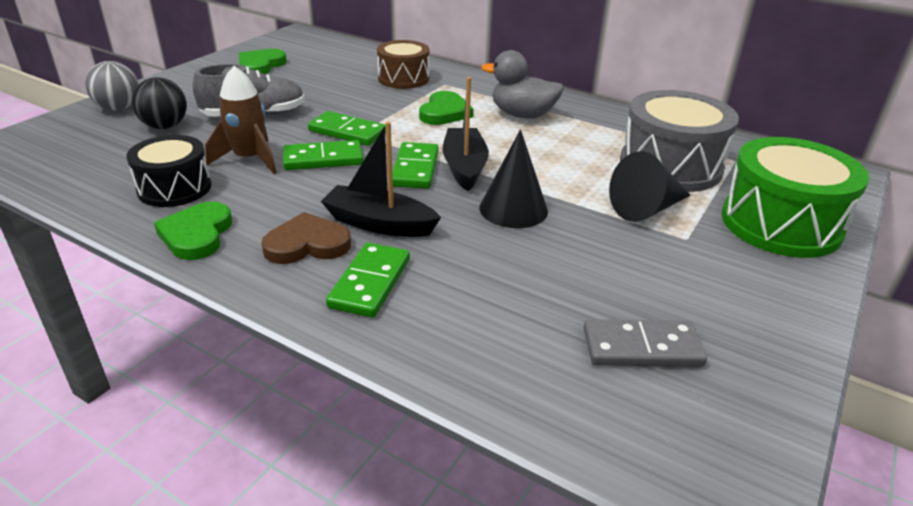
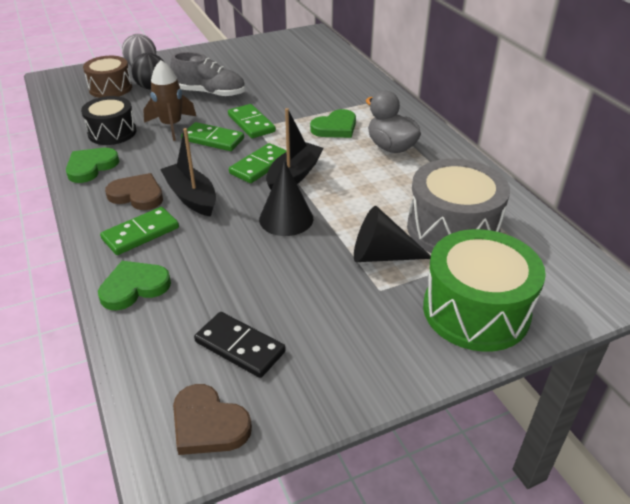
camera: 35 degrees right, 5 degrees up
(260, 65) = (257, 55): green heart -> green heart (134, 287)
(403, 78) = (341, 90): brown drum -> brown drum (110, 88)
(642, 348) = (239, 347): grey domino -> black domino
(721, 439) = (208, 424): none -> brown heart

